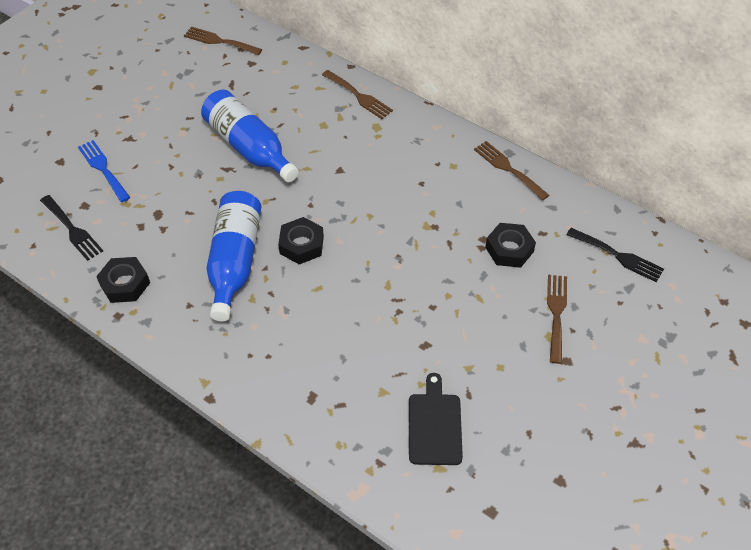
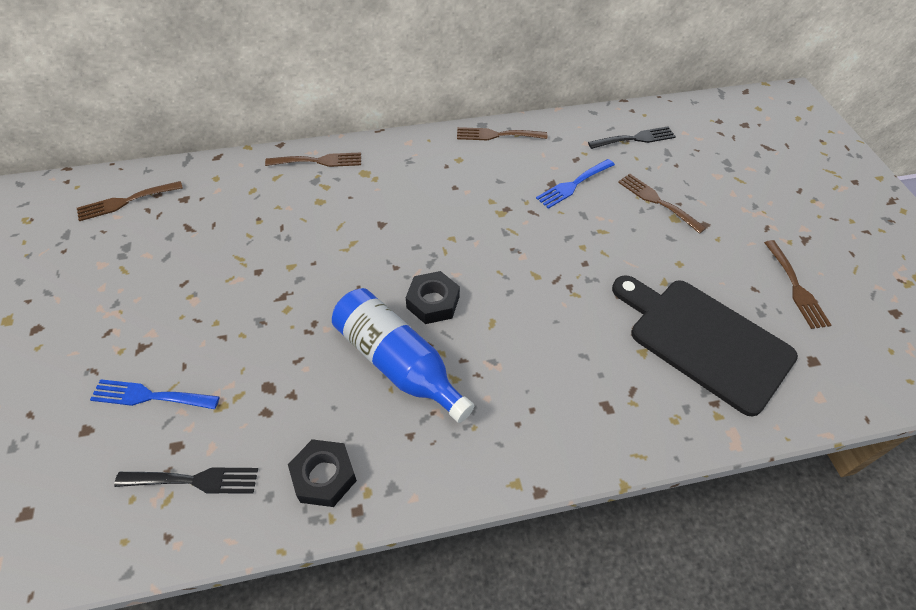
camera: 50 degrees left, 0 degrees up
(249, 147) = (279, 264): blue bottle -> none
(434, 425) = (704, 340): black cutting board -> black cutting board, size x1.80
(509, 249) = (573, 185): black nut -> blue fork
(563, 462) = (796, 287): none -> brown fork

